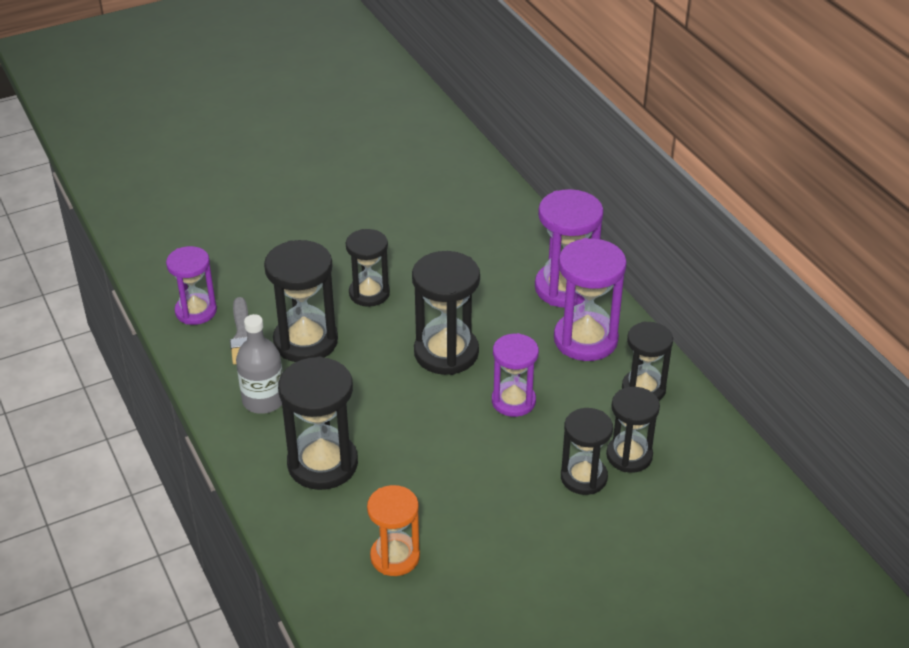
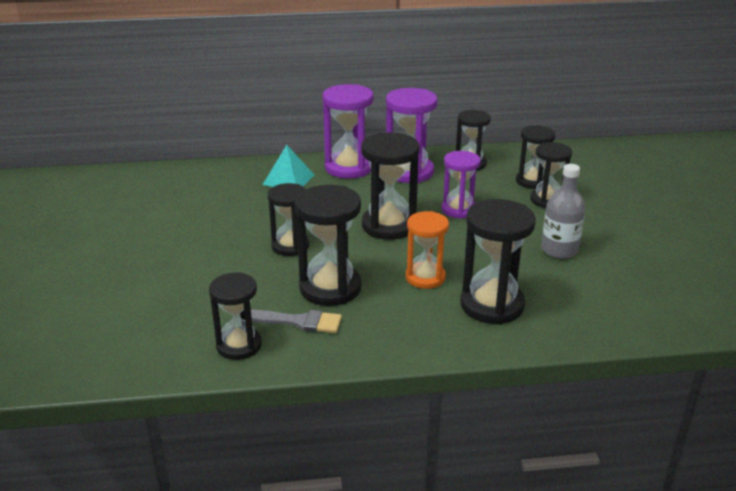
camera: 70 degrees left, 10 degrees down
(196, 311) = (239, 345): purple hourglass -> black hourglass
(263, 400) = (395, 323): grey bottle -> grey bottle (559, 250)
(395, 557) = (607, 288): orange hourglass -> orange hourglass (425, 277)
(508, 251) = (288, 179): none -> turquoise pyramid

